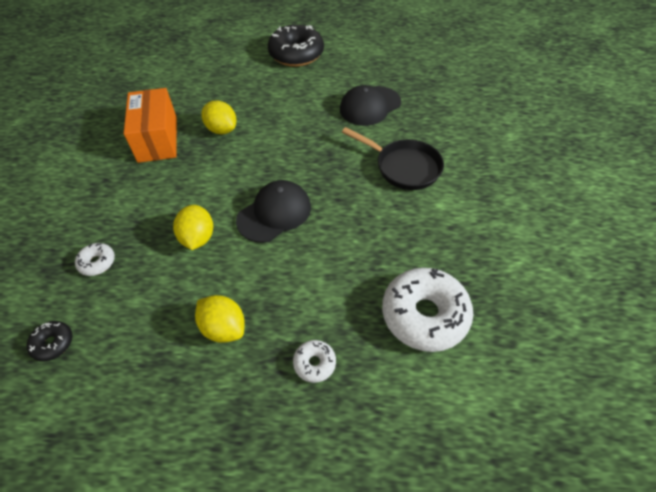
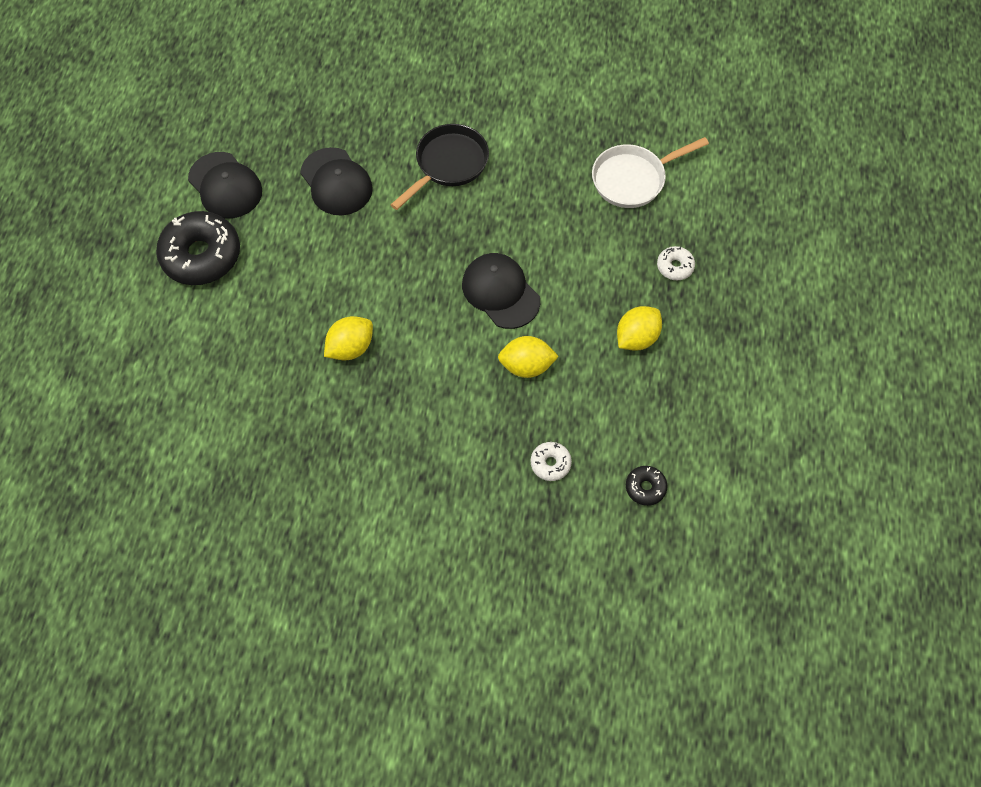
camera: 85 degrees left, 10 degrees up
(158, 139) = (355, 423): orange box -> none
(354, 56) = (225, 186): none -> black cap
(424, 315) = (633, 179): white donut -> white pan

